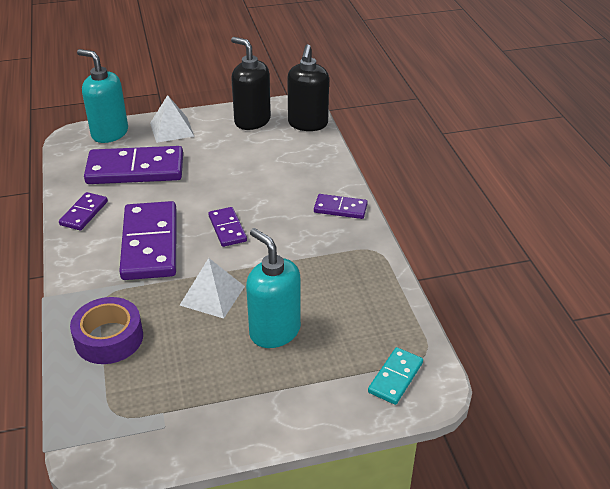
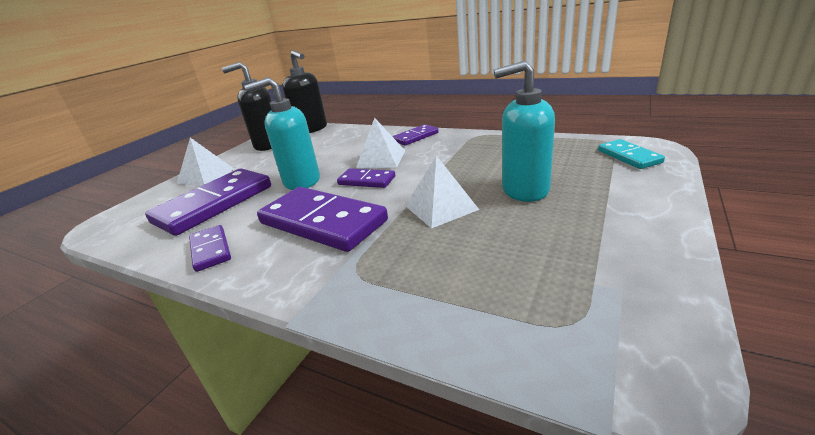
camera: 45 degrees left, 10 degrees down
(109, 133) = (142, 205): turquoise soap dispenser -> turquoise soap dispenser (301, 181)
(109, 338) = (427, 289): purple tape -> none
(274, 213) = (381, 159): none -> white pyramid

